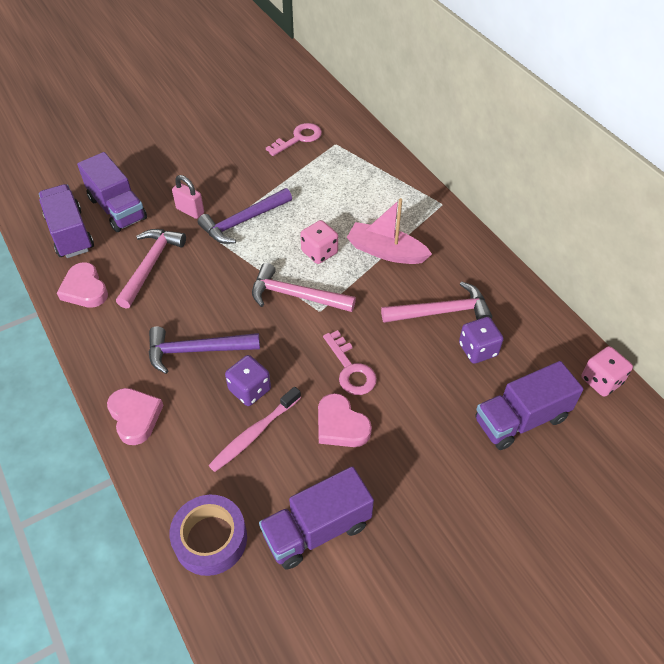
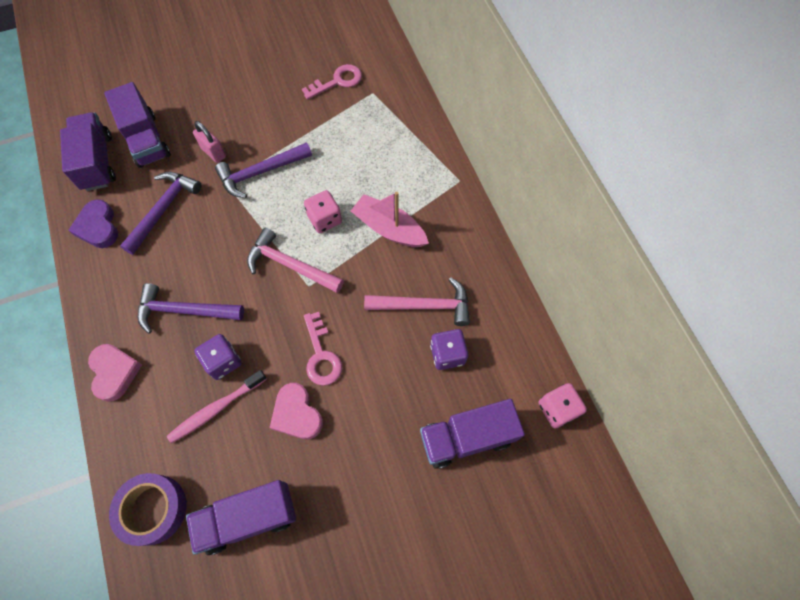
camera: 10 degrees right, 15 degrees up
(85, 289) = (98, 227): pink heart -> purple heart
(150, 265) = (163, 209): pink hammer -> purple hammer

